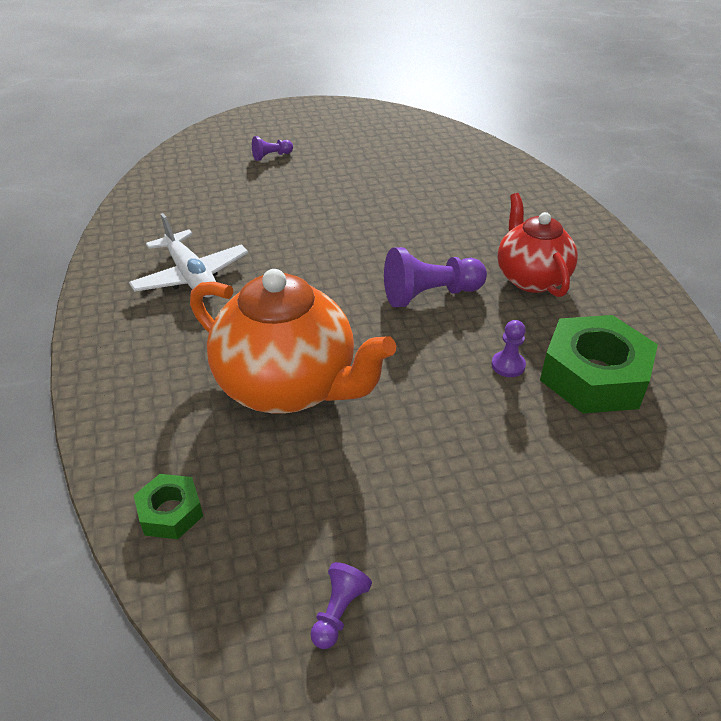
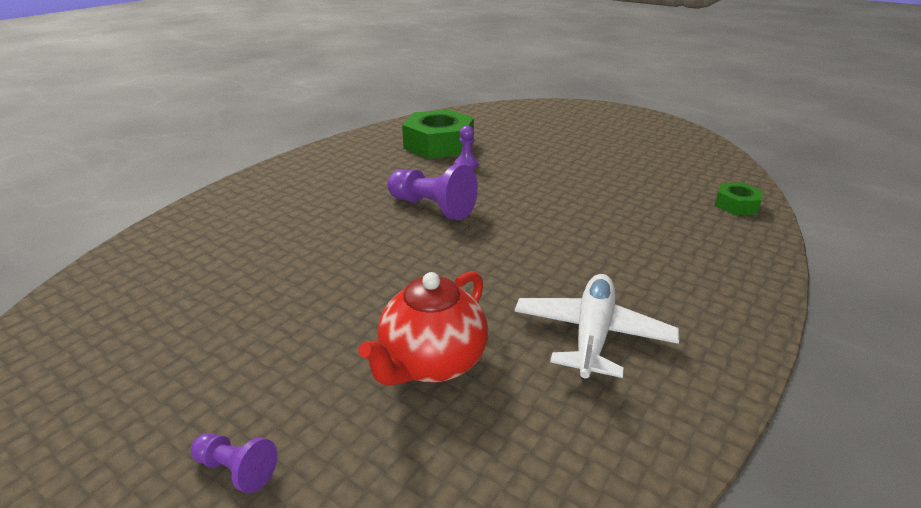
camera: 130 degrees left, 10 degrees down
(289, 386) = (604, 215): orange teapot -> none
(338, 612) = (674, 152): purple pawn -> none
(531, 278) = (359, 182): red teapot -> red teapot (431, 363)

